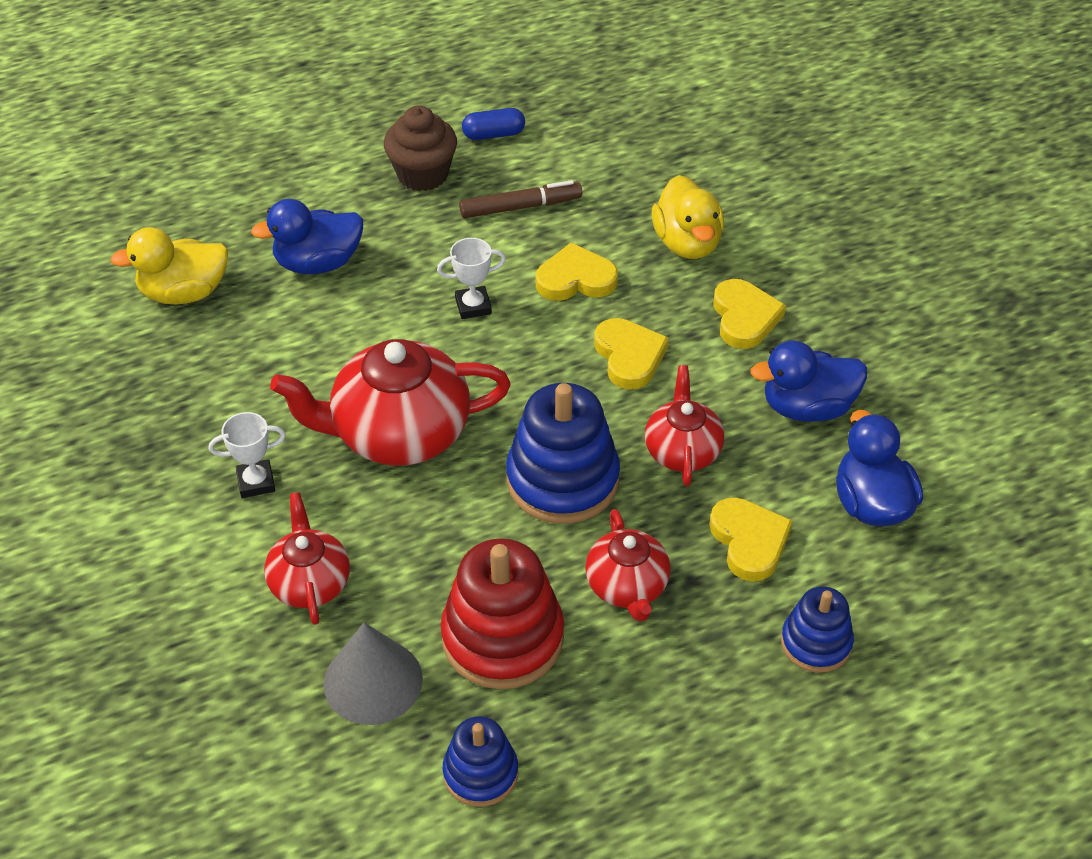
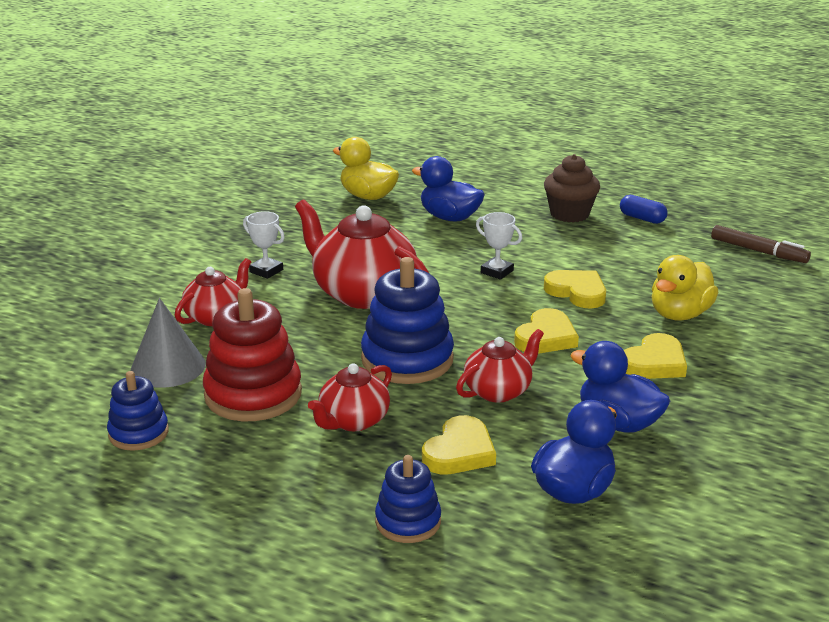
camera: 50 degrees right, 20 degrees down
(520, 207) = (601, 251): brown marker -> brown marker (758, 251)

